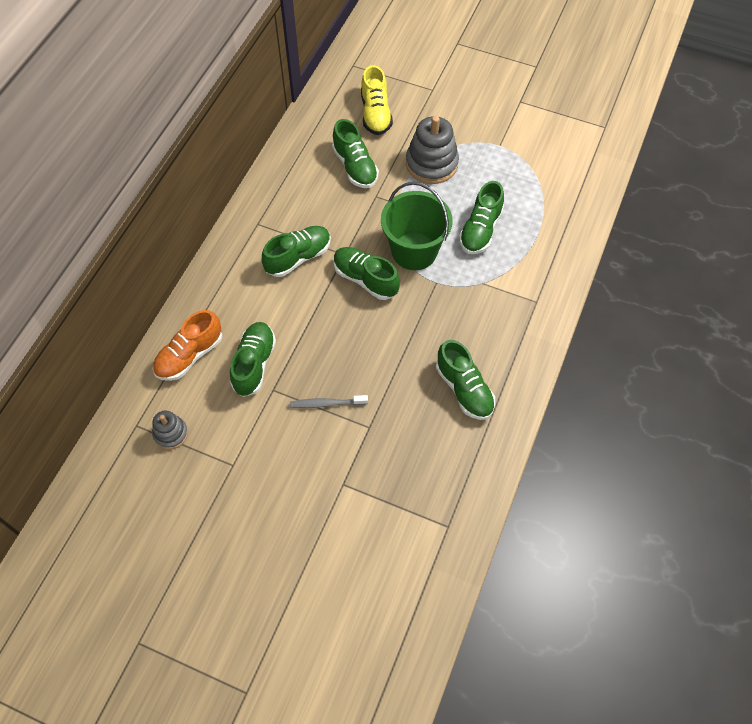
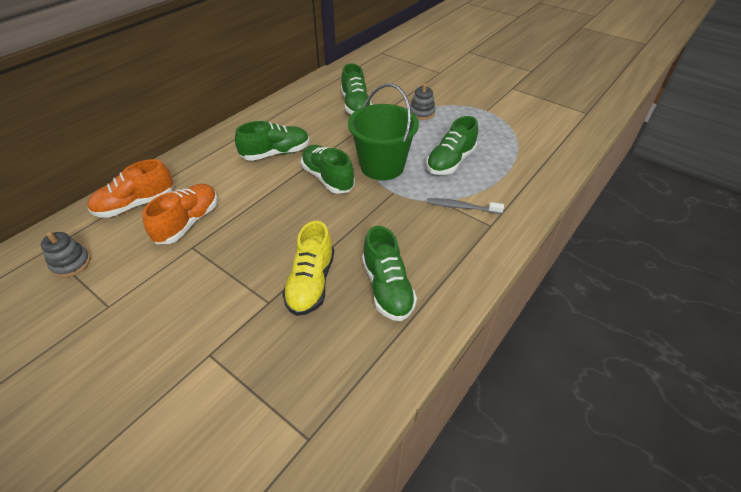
camera: 15 degrees right, 15 degrees down
(254, 364) = (188, 222): green shoe -> orange shoe
(326, 404) = (236, 270): grey toothbrush -> grey toothbrush (461, 207)
(375, 114) = (387, 79): yellow shoe -> yellow shoe (311, 283)
(431, 164) = (422, 113): grey stacking toy -> grey stacking toy, size x0.55

